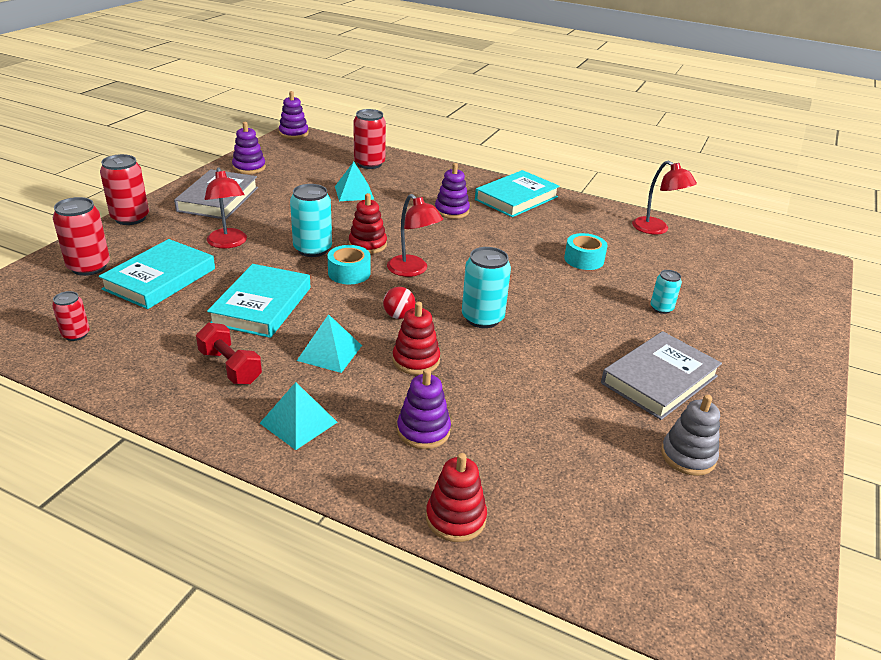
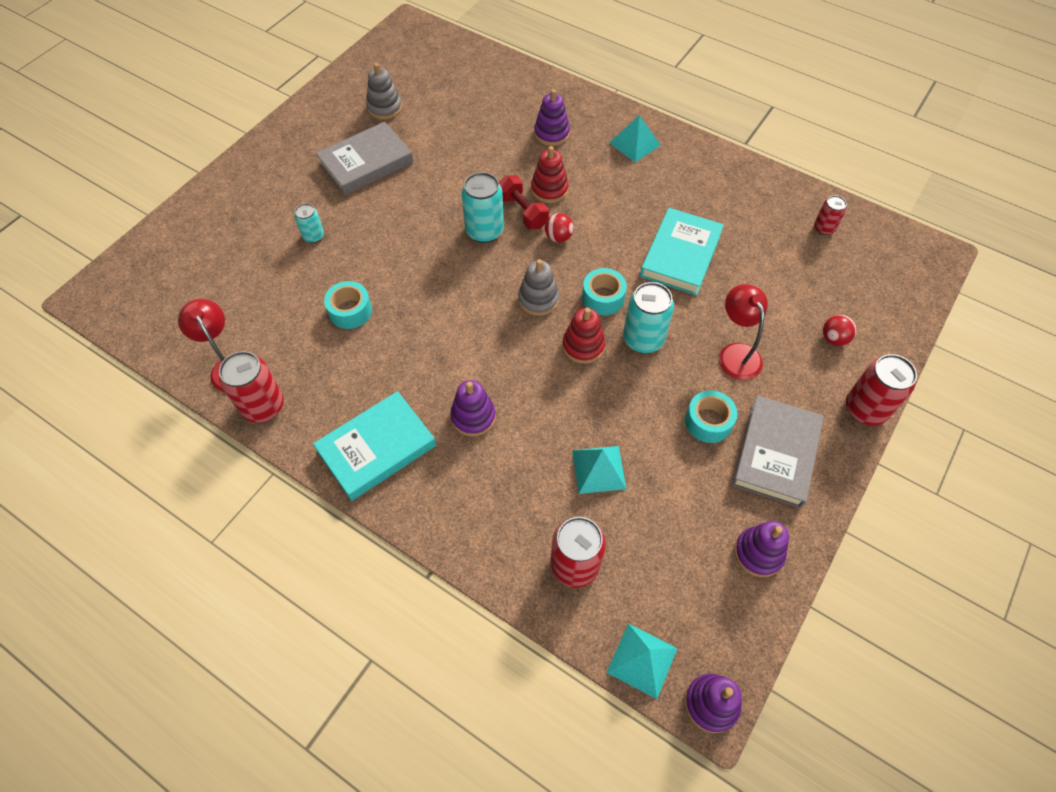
camera: 170 degrees left, 25 degrees up
(89, 267) = (862, 316): red can -> red can (263, 406)
(129, 253) = (834, 339): none -> red ball
(160, 279) = (785, 295): turquoise book -> none
(230, 367) = (691, 190): red dumbbell -> red dumbbell (523, 212)
(266, 211) = (708, 422): none -> turquoise tape
(330, 353) = (617, 200): turquoise pyramid -> turquoise pyramid (642, 660)
(412, 270) = (538, 299): red lamp -> grey stacking toy
(455, 518) = (541, 83): red stacking toy -> none

